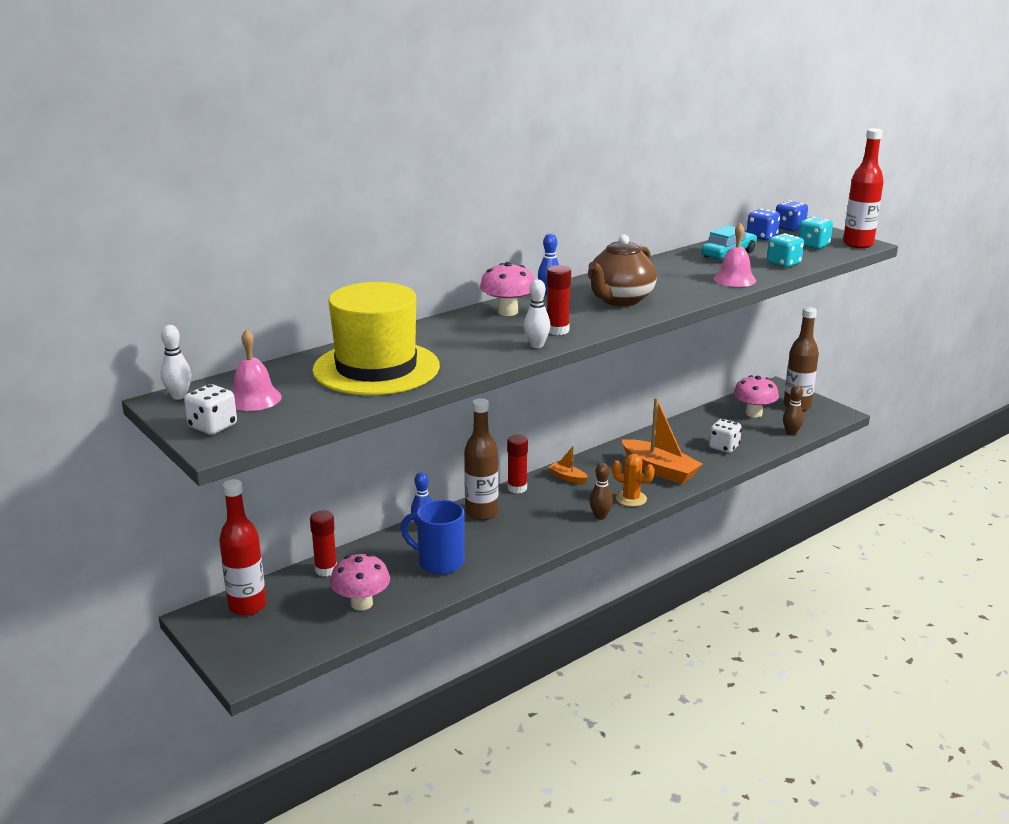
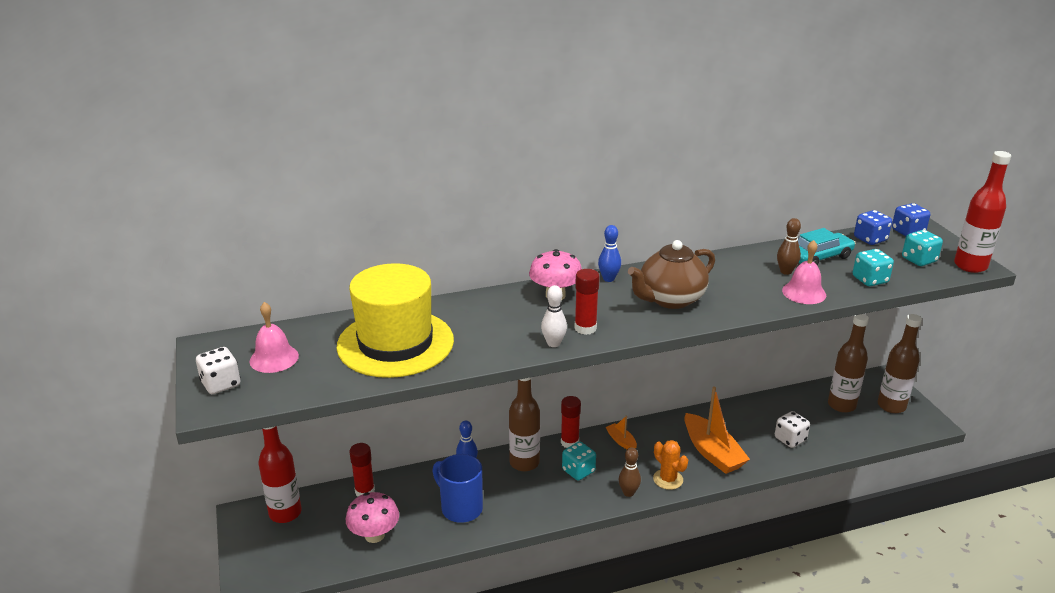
camera: 20 degrees right, 5 degrees up
(179, 396) = (219, 342): white bowling pin -> none
(540, 509) = (578, 471): none -> turquoise dice
(753, 413) = (841, 405): pink mushroom -> brown bottle
(791, 433) = (868, 437): brown bowling pin -> brown bowling pin (786, 271)

